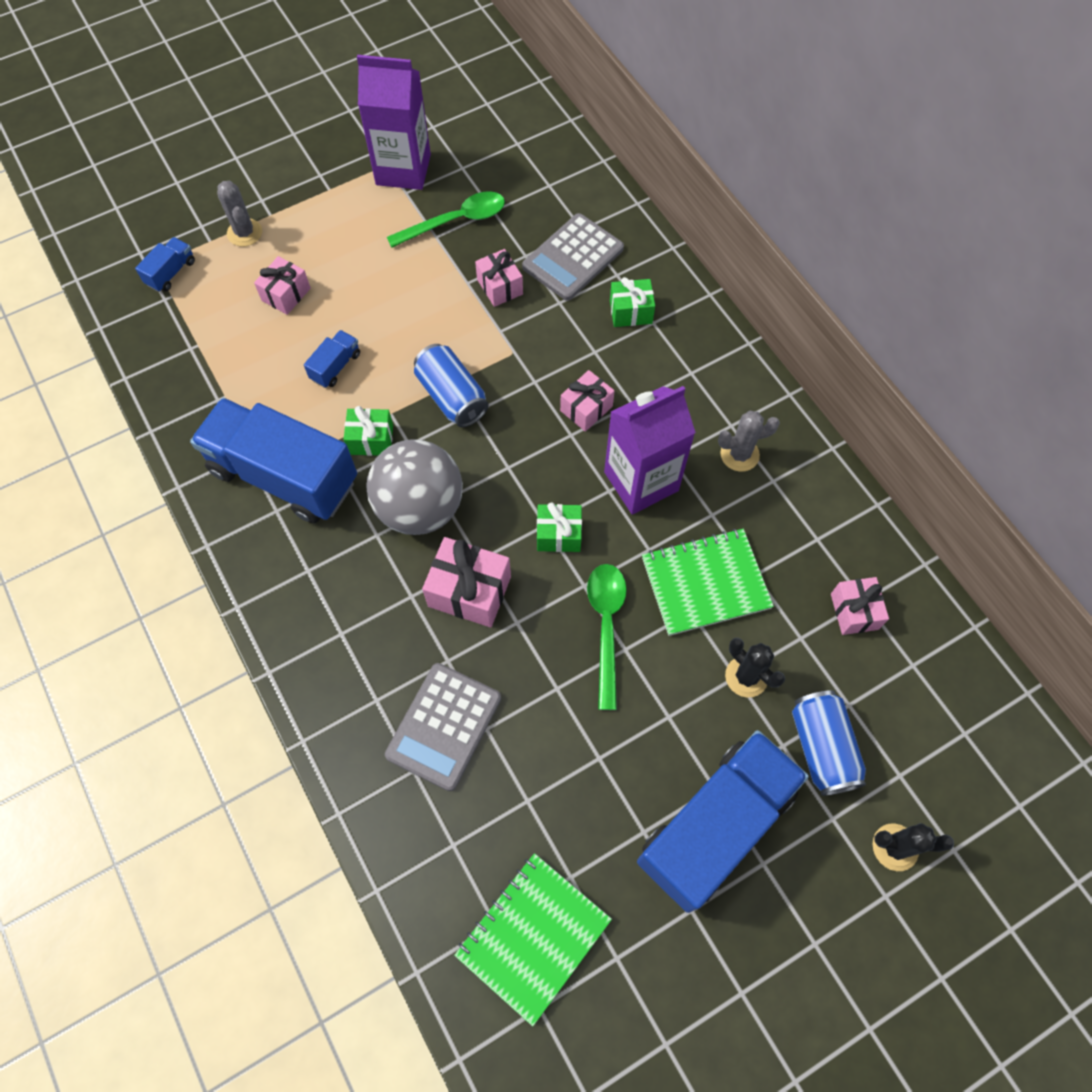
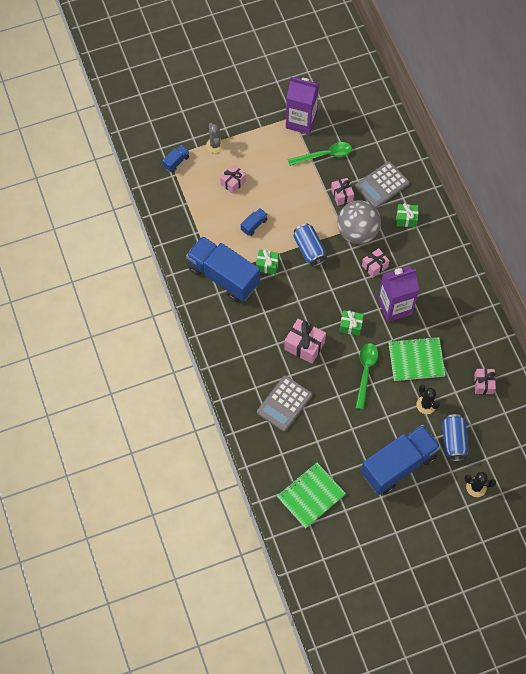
camera: 10 degrees right, 0 degrees up
(420, 507) = (286, 302): grey ball -> grey ball (357, 232)
(739, 454) = (445, 301): grey cactus -> none

